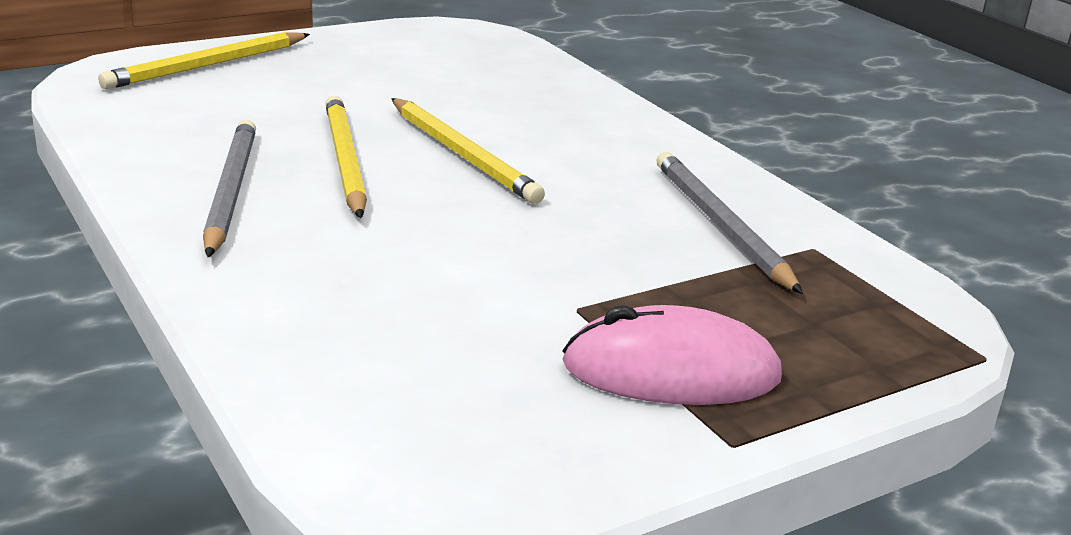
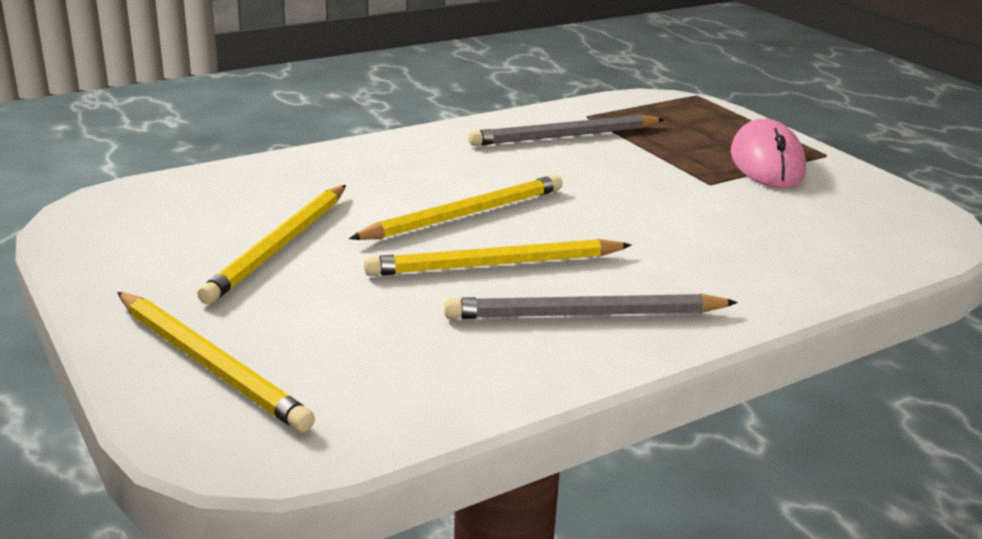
camera: 90 degrees left, 0 degrees up
(395, 84) = (280, 246): none -> yellow pencil

